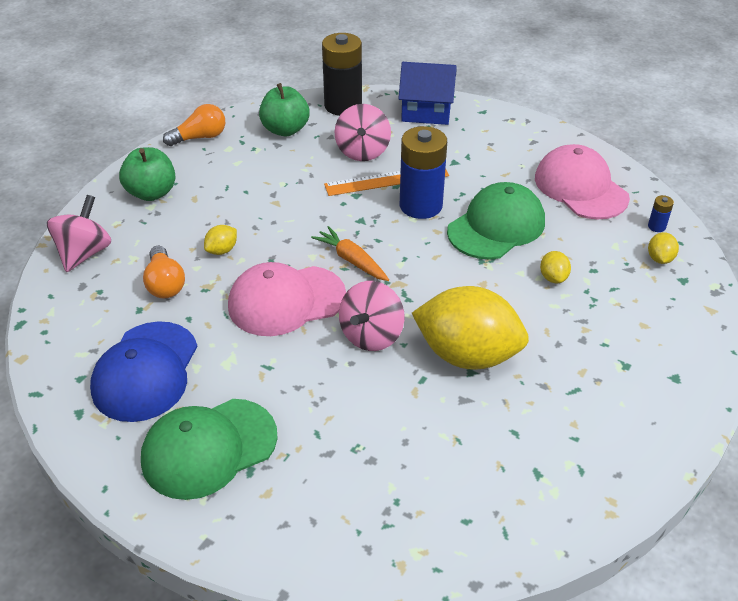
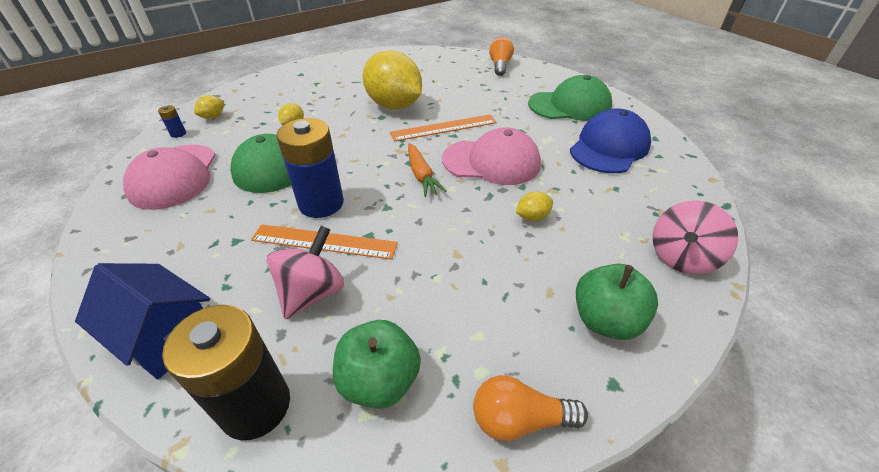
camera: 155 degrees left, 0 degrees up
(165, 284) = (592, 202): orange light bulb -> orange light bulb (500, 66)
(371, 335) = (444, 128): pink spinning top -> orange ruler

